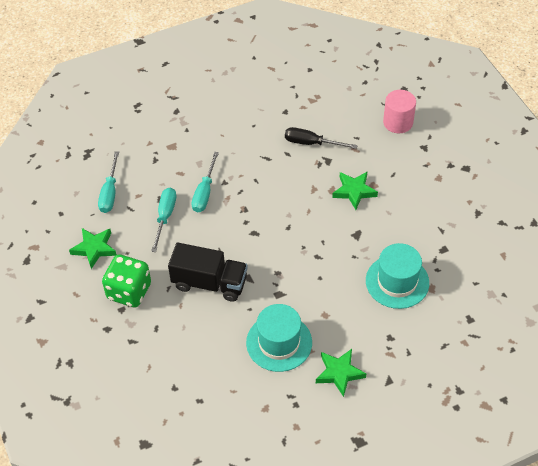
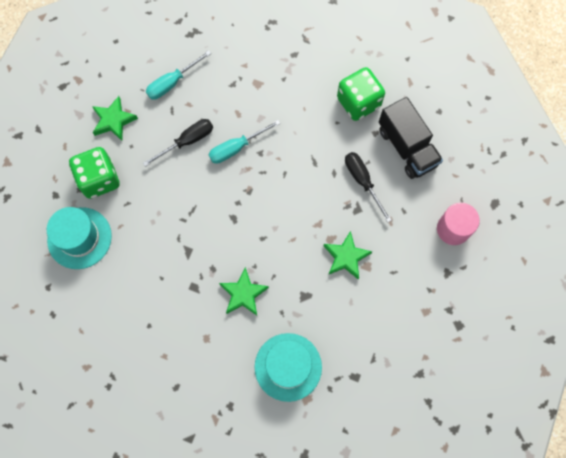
camera: 45 degrees right, 20 degrees up
(165, 217) = (187, 141): turquoise screwdriver -> black screwdriver
(209, 283) = (158, 228): black truck -> black truck (407, 147)
(253, 104) = (358, 102): none -> green dice
(279, 342) = (151, 326): turquoise hat -> turquoise hat (79, 238)
(339, 373) = (163, 395): green star -> green star (243, 294)

